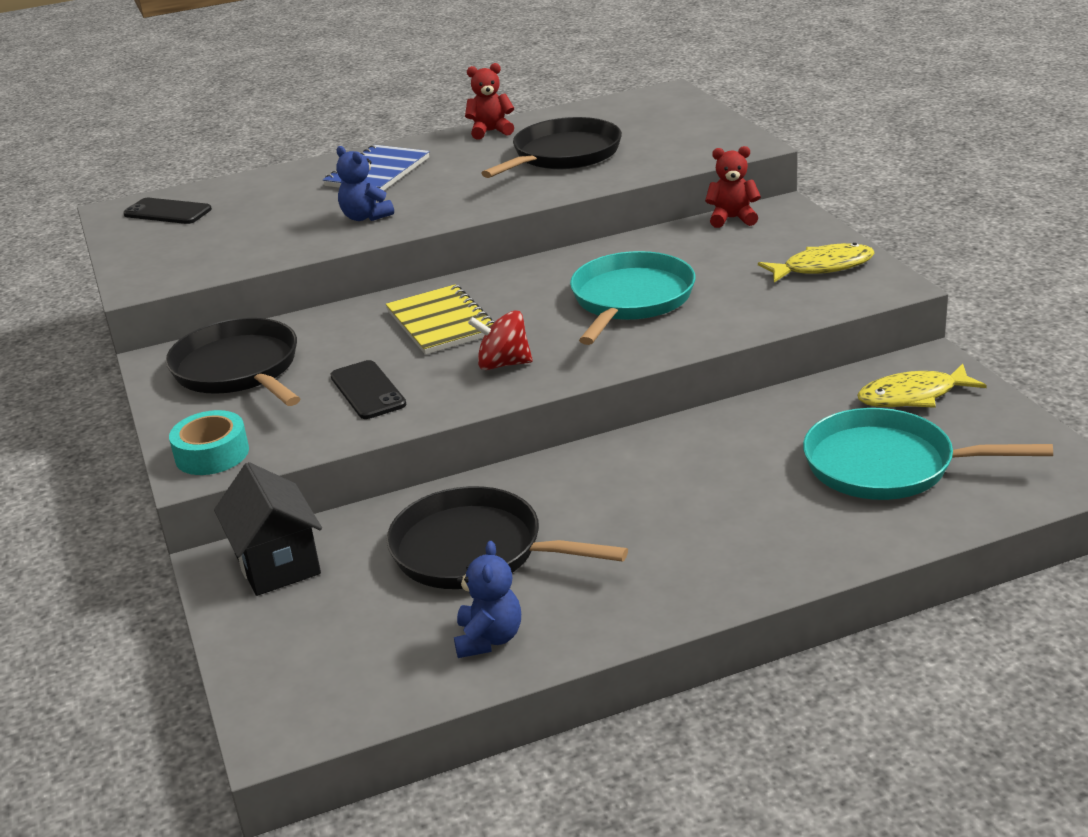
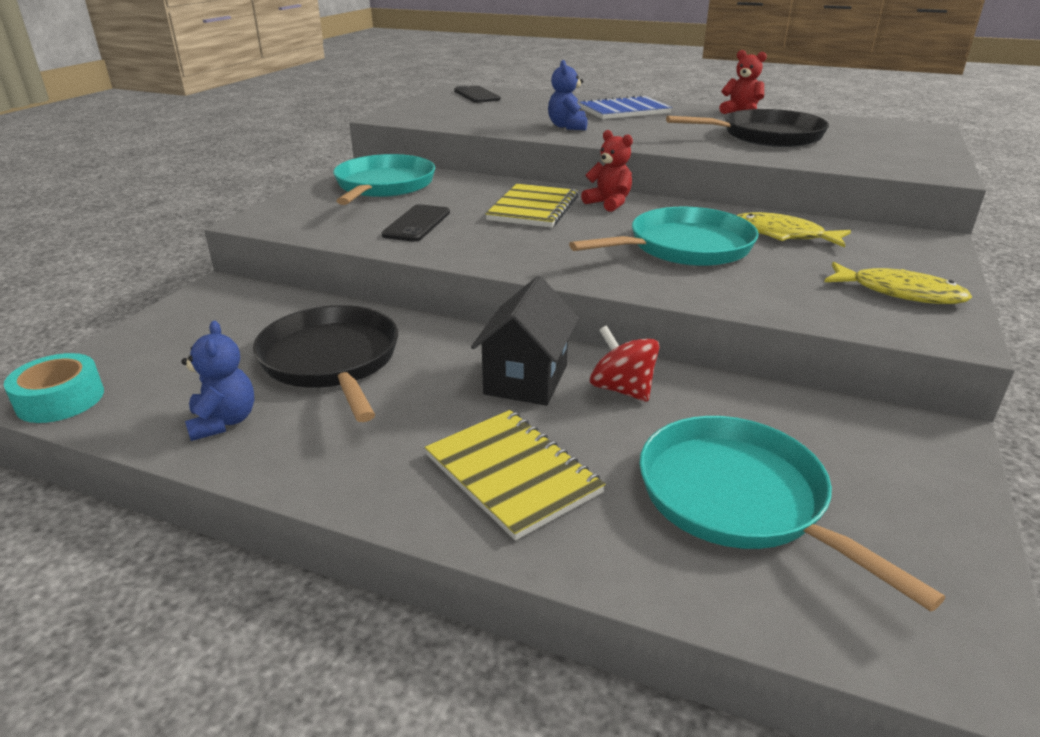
camera: 40 degrees right, 0 degrees up
(212, 454) = (280, 217): turquoise tape -> turquoise tape (60, 399)
(239, 369) = (383, 186): black pan -> turquoise pan
(277, 564) = (237, 303): black house -> black house (526, 379)
(489, 639) = (224, 422): blue teddy bear -> blue teddy bear turned 60 degrees counterclockwise
(503, 364) = (520, 246): red spinning top -> red spinning top (622, 389)
(732, 219) = (870, 230): red teddy bear -> red teddy bear (609, 203)
(747, 535) = (512, 474): none -> yellow notebook
(913, 396) = (869, 454): yellow fish -> yellow fish (783, 235)

